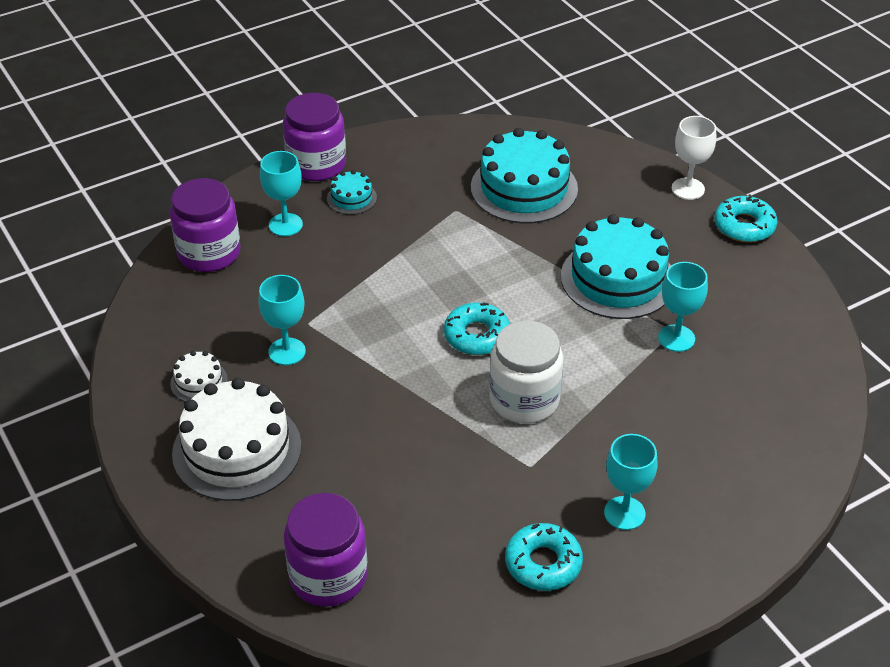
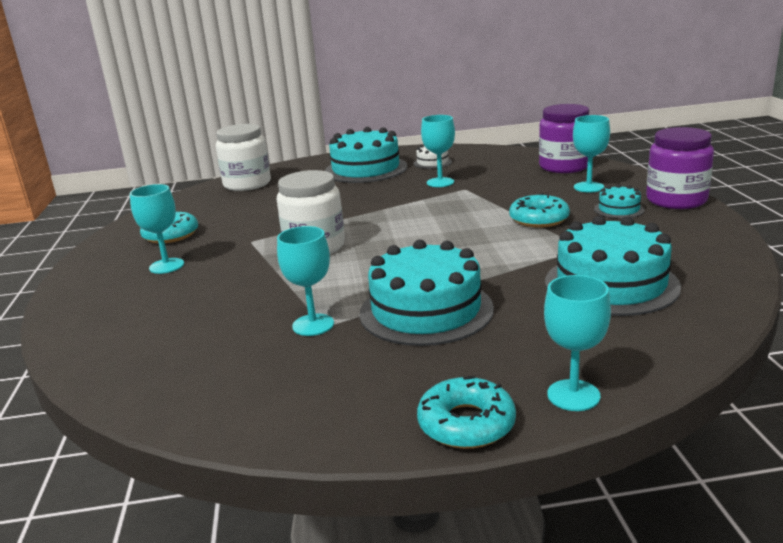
camera: 115 degrees right, 20 degrees down
(237, 450) = (366, 169): white cake -> turquoise cake
(328, 576) = (247, 184): purple jar -> white jar
(477, 336) = (402, 238): turquoise donut -> turquoise donut (539, 219)
(688, 189) = (573, 395): white goblet -> turquoise goblet

